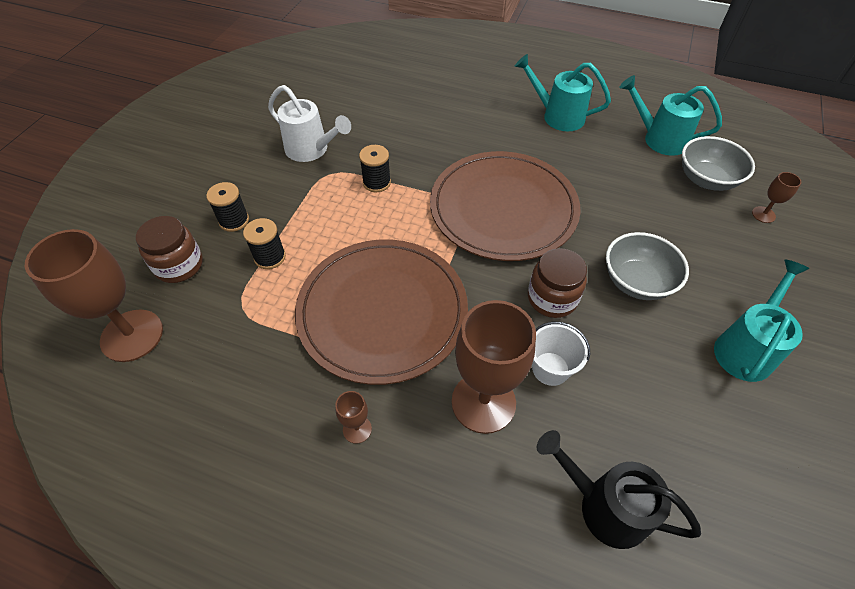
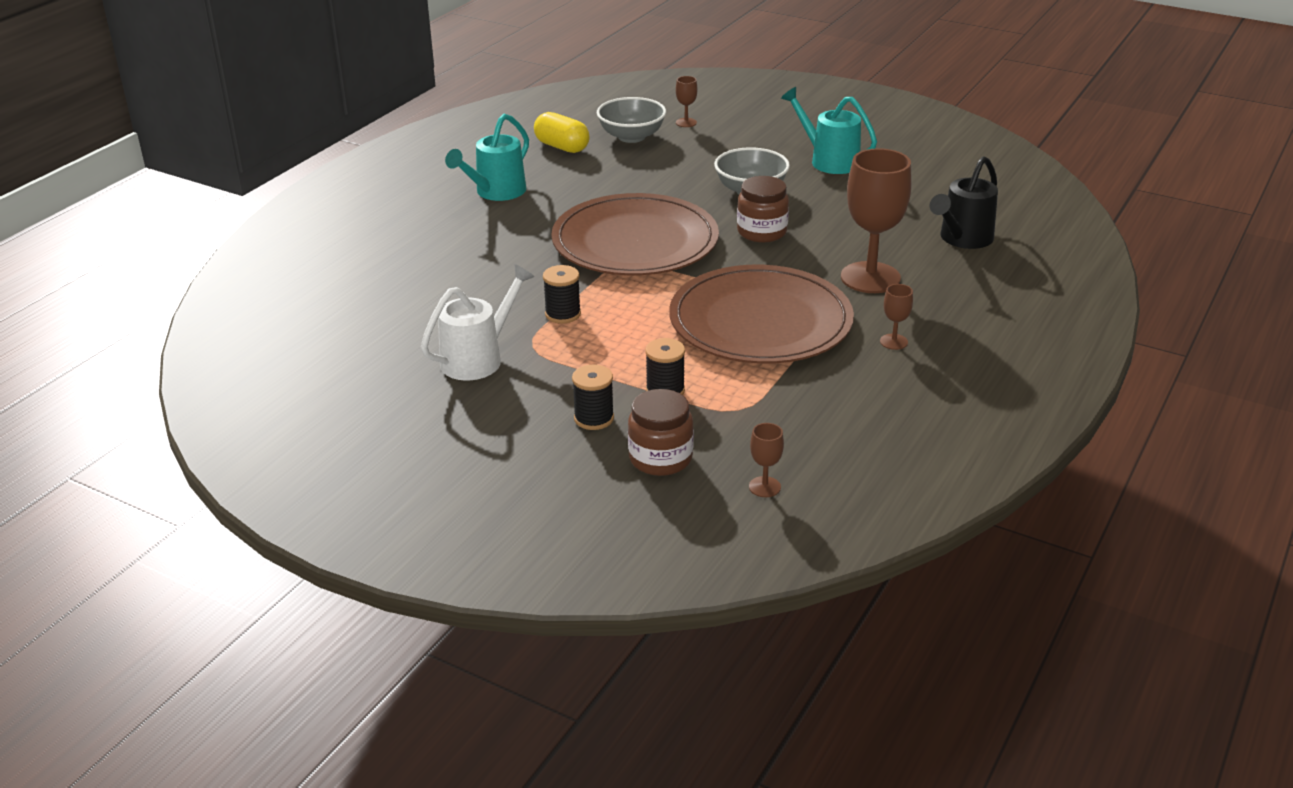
camera: 80 degrees left, 20 degrees down
(132, 335) = (764, 487): brown goblet -> brown goblet, size x0.44
(550, 368) = (839, 243): white bucket -> none
(658, 139) = (562, 147): turquoise watering can -> yellow capsule

